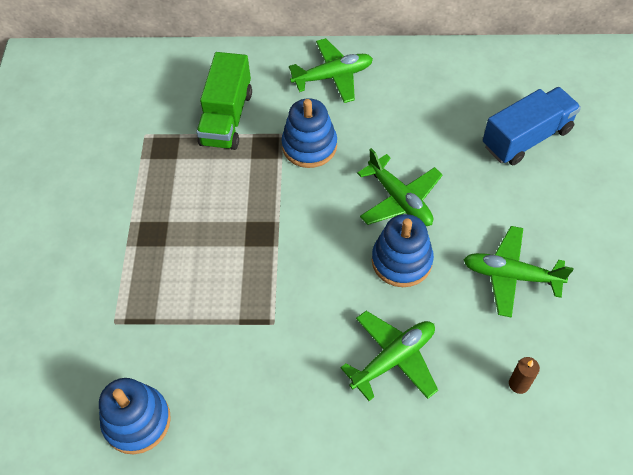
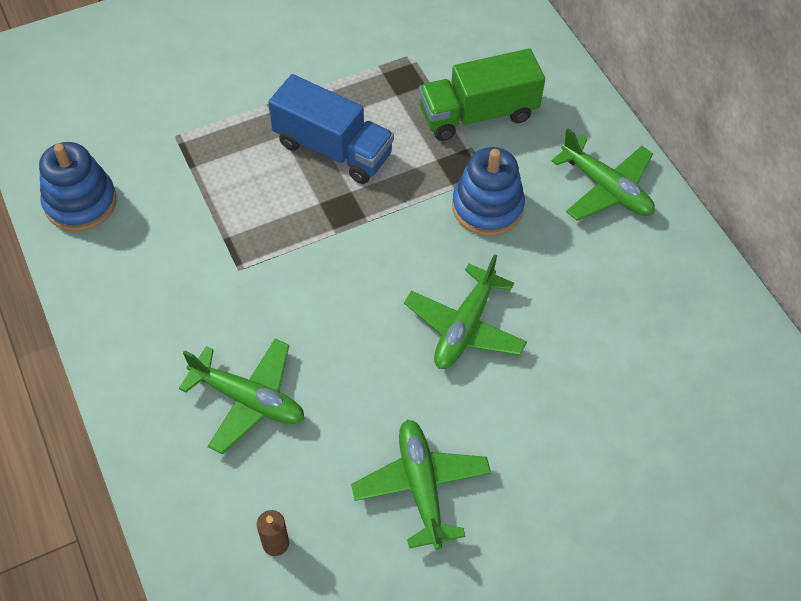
camera: 60 degrees right, 0 degrees up
(401, 261) = (380, 361): blue stacking toy -> none
(526, 138) = (648, 436): blue truck -> blue truck (333, 149)

